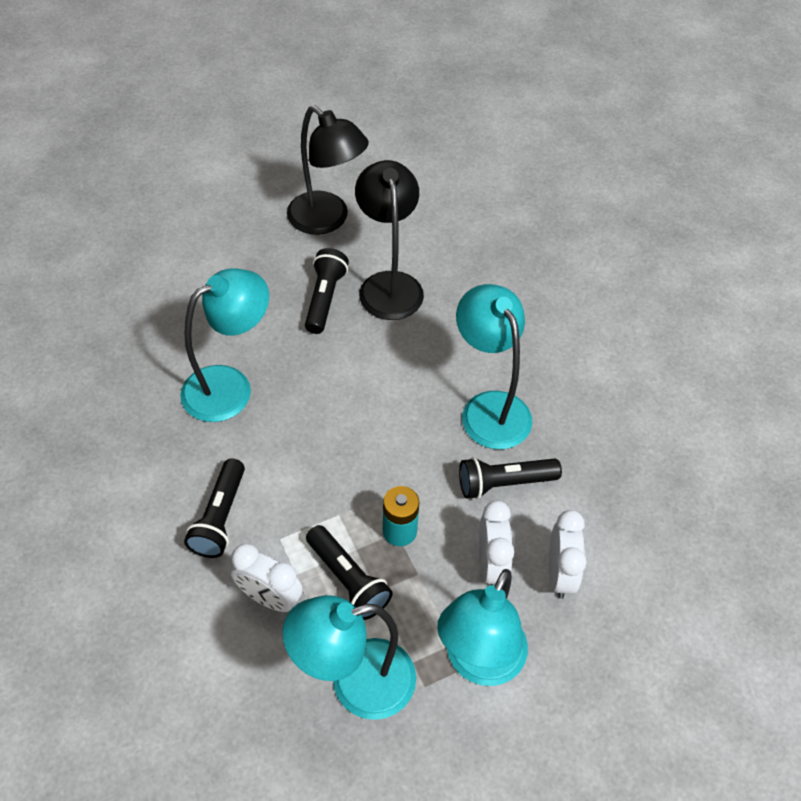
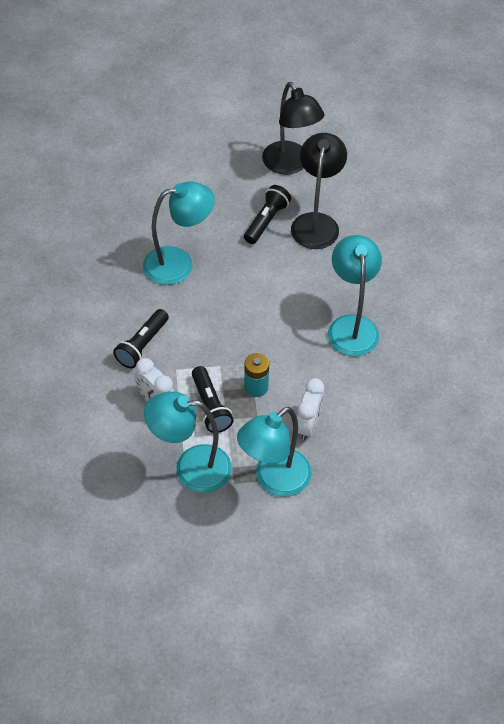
camera: 20 degrees right, 0 degrees up
(504, 483) = (340, 377): black flashlight -> none
(560, 574) = (352, 444): white clock -> none

